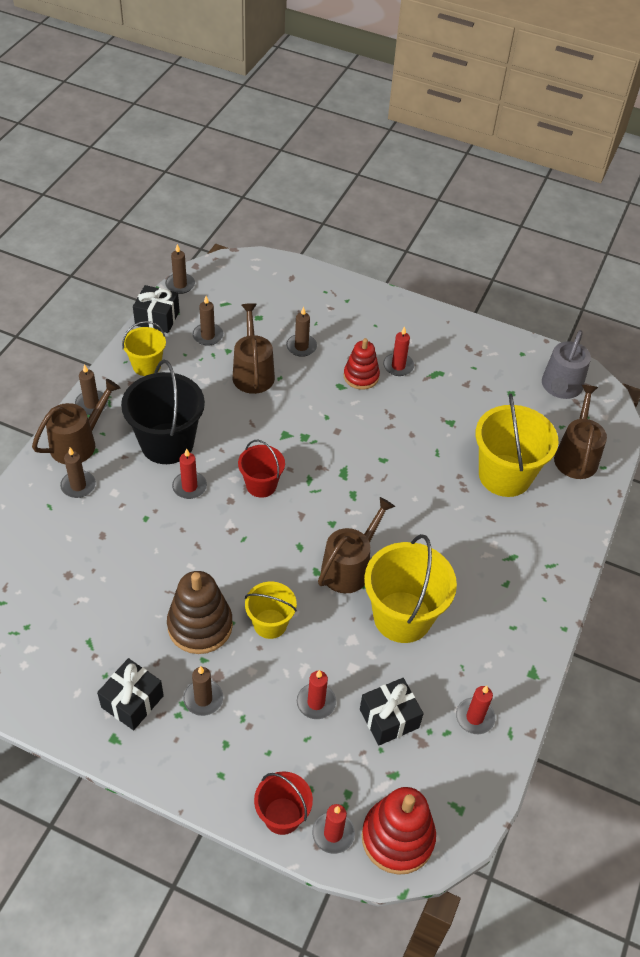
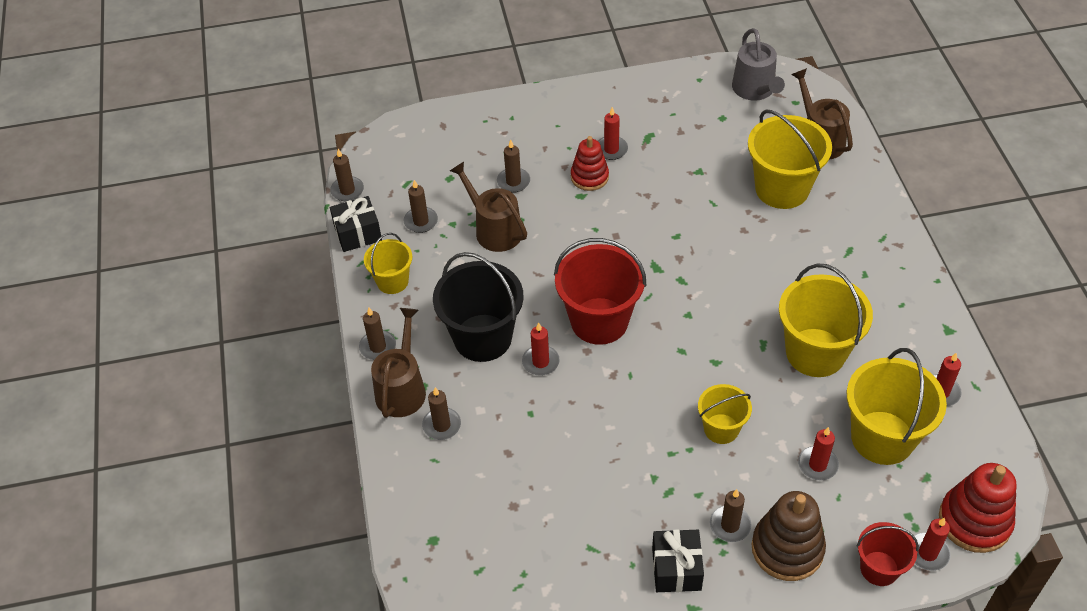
camera: 30 degrees left, 0 degrees up
(200, 625) = (667, 469): brown stacking toy -> brown stacking toy (787, 548)
(261, 485) = (599, 321): red bucket -> red bucket, size x1.76
(349, 567) = (737, 341): brown watering can -> none
(389, 718) = (882, 437): black gift -> yellow bucket

